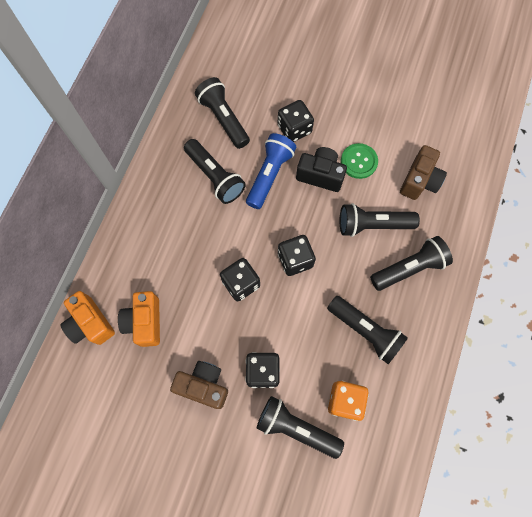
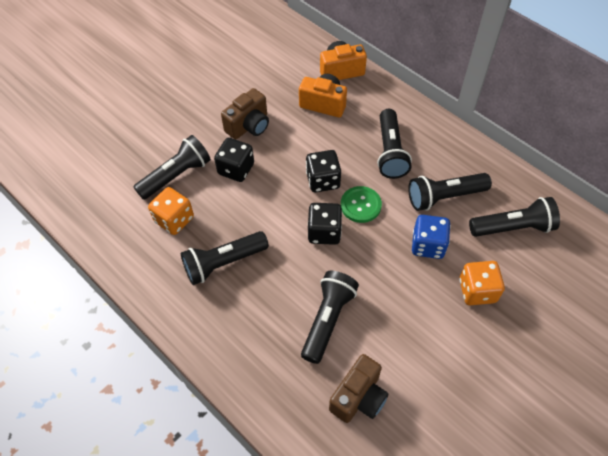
camera: 115 degrees right, 15 degrees down
(269, 175) = (428, 245): blue flashlight -> blue dice
(294, 129) = (477, 291): black dice -> orange dice
(320, 175) = (408, 293): black camera -> none
(359, 161) = (410, 340): green button -> green button (360, 205)
(409, 268) = (263, 333): black flashlight -> black flashlight (390, 152)
(419, 181) = (359, 397): brown camera -> brown camera turned 105 degrees counterclockwise

